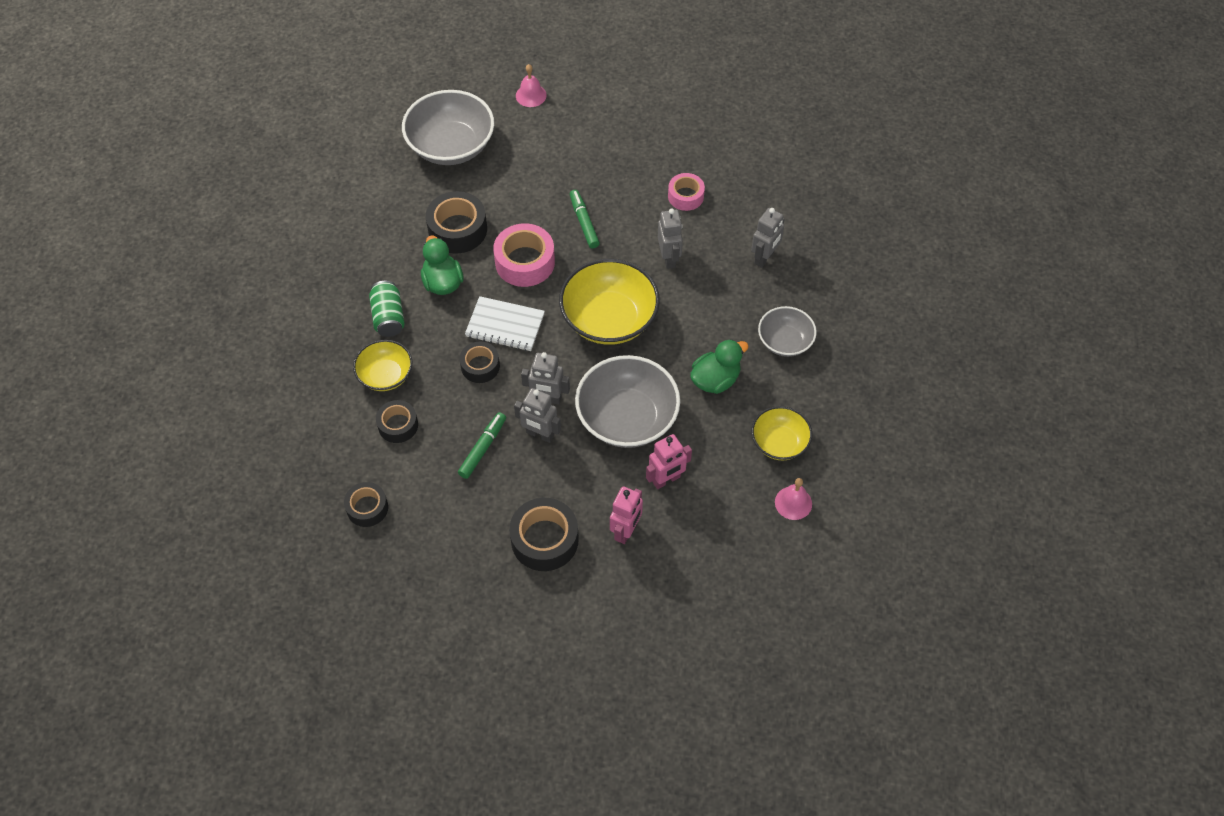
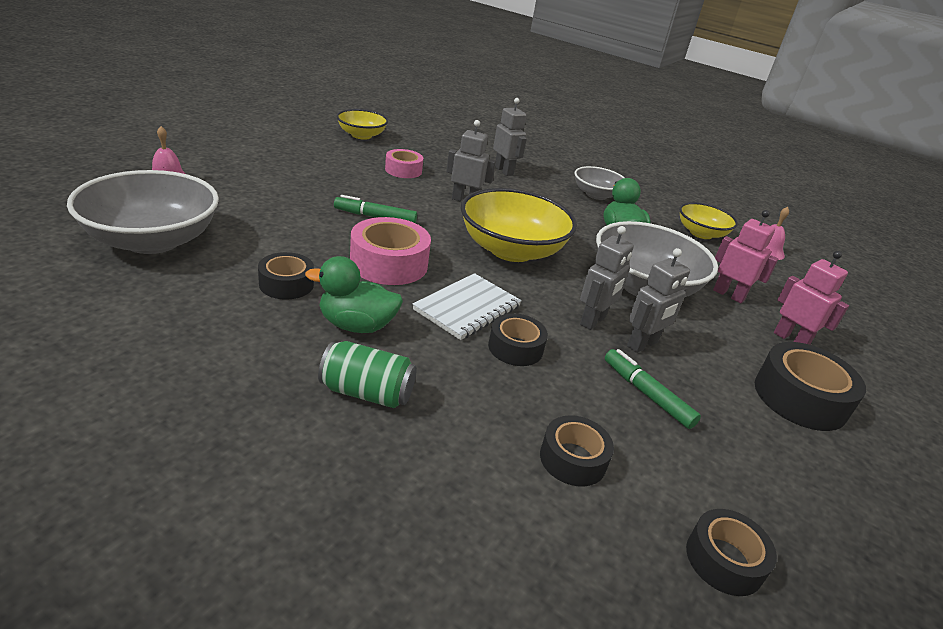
camera: 70 degrees left, 25 degrees down
(385, 375) = (471, 436): yellow bowl -> yellow bowl (361, 135)
(457, 229) = (286, 284): black tape -> black tape, size x0.62
(666, 480) = (728, 295): pink robot -> pink robot turned 45 degrees counterclockwise

